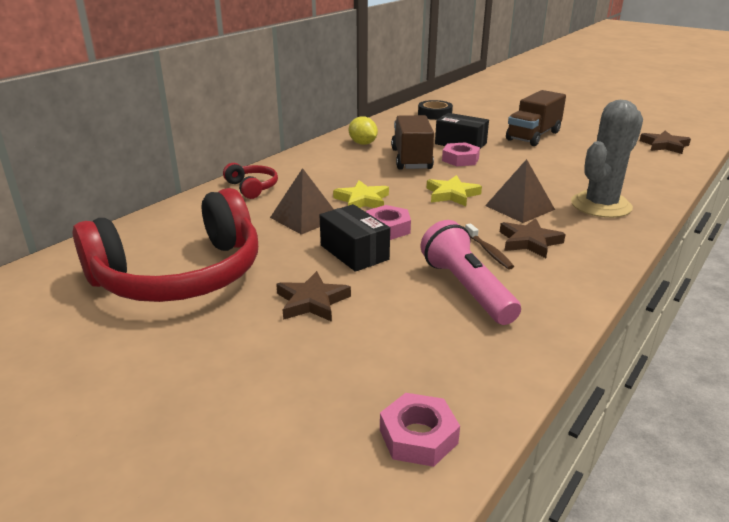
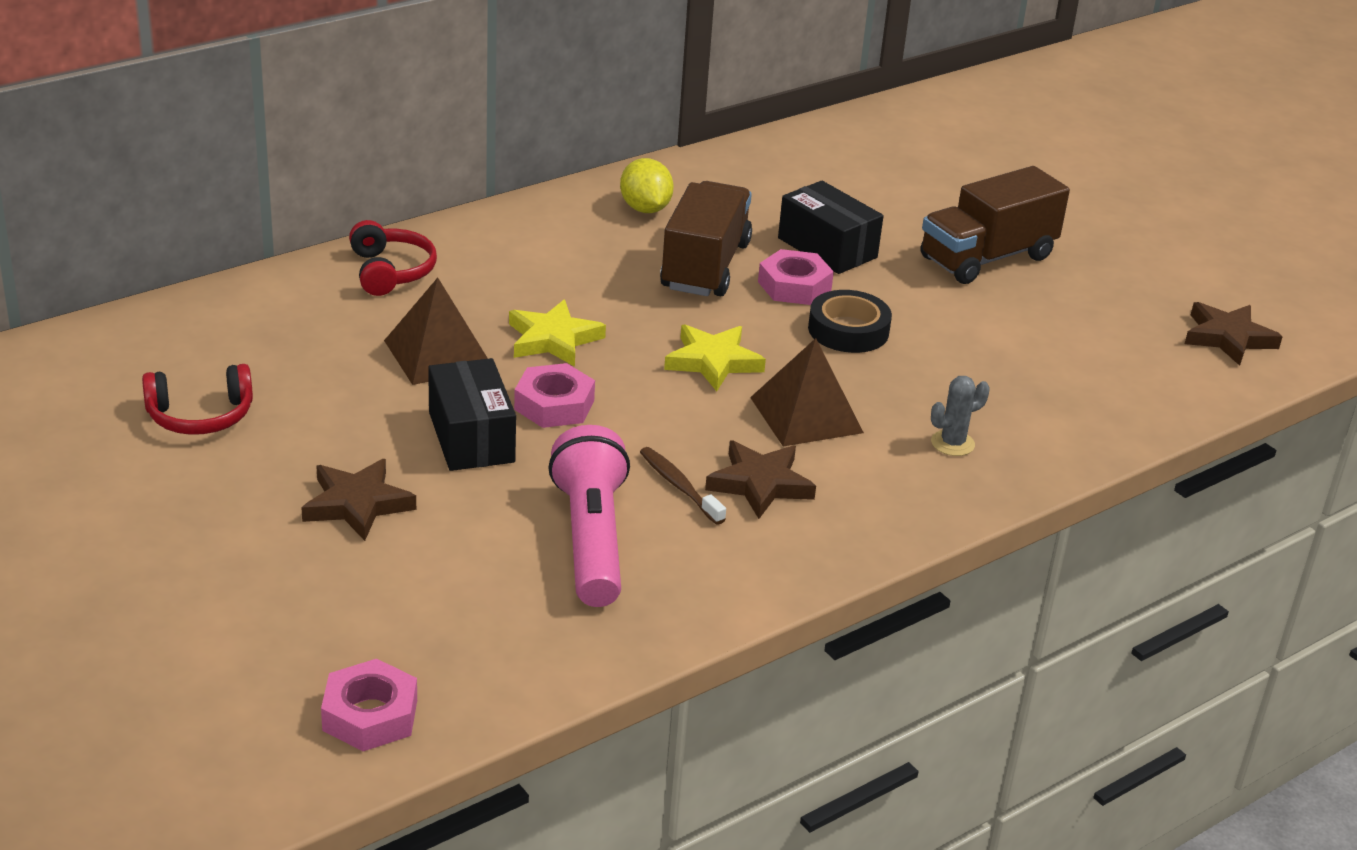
camera: 15 degrees right, 5 degrees up
(180, 275) = (200, 416): red headphones -> red headphones, size x0.42
(434, 114) = (842, 158): black tape -> black tape (848, 330)
(489, 252) = (679, 486): brown toothbrush -> brown toothbrush turned 150 degrees clockwise
(600, 205) = (952, 443): grey cactus -> grey cactus, size x0.41

